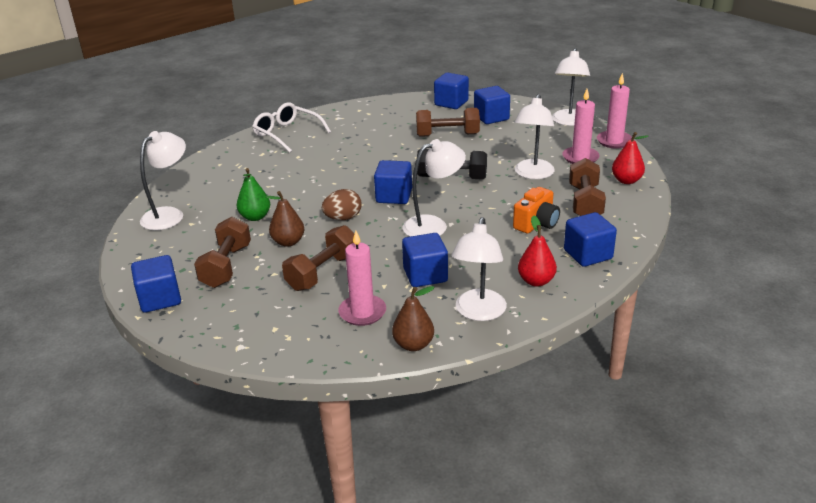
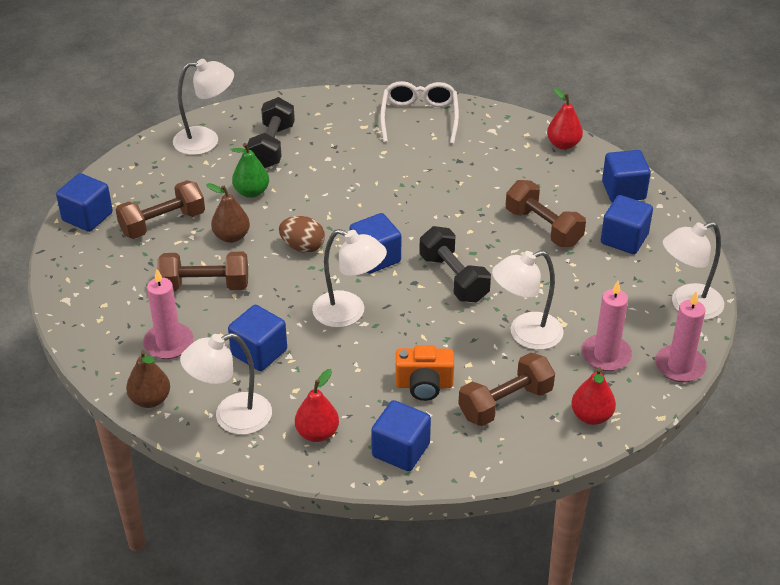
camera: 50 degrees right, 10 degrees up
(222, 192) = (272, 146): none -> black dumbbell
(386, 104) = (563, 144): none -> red pear

